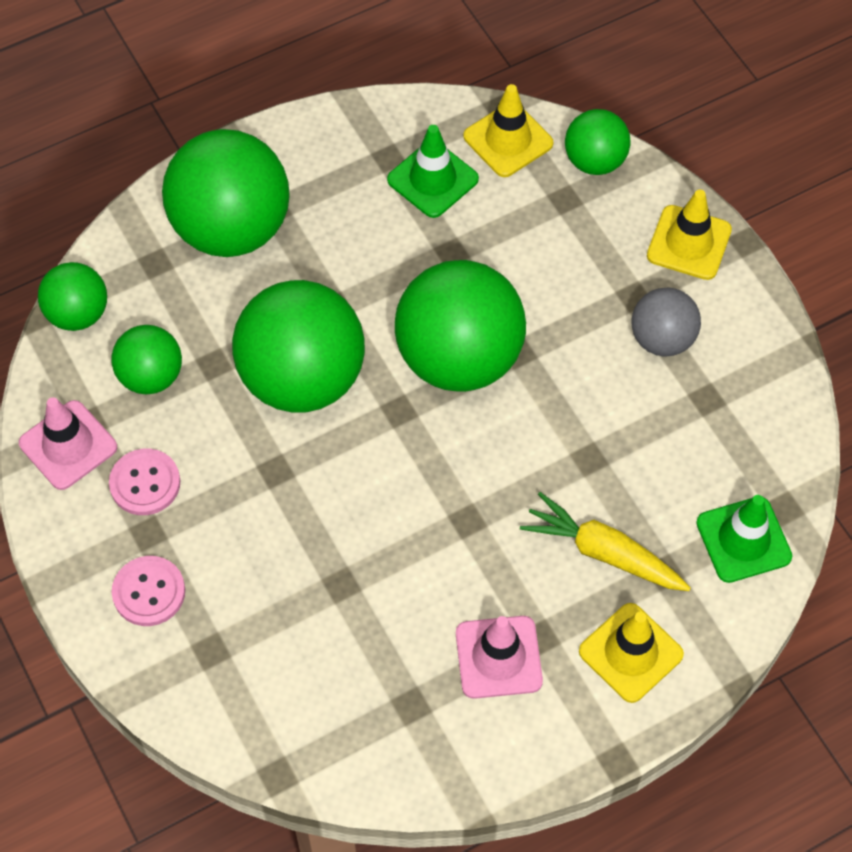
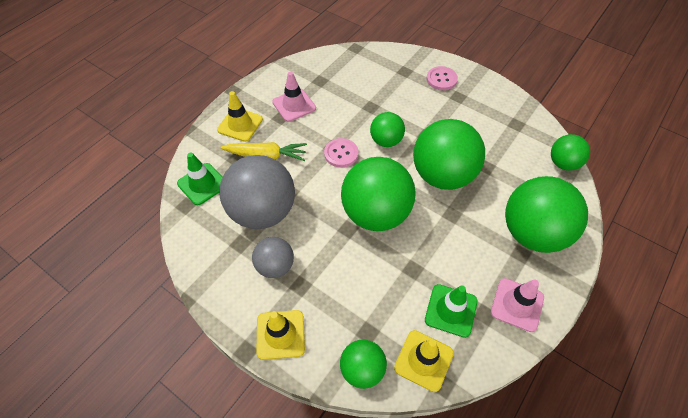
camera: 155 degrees right, 5 degrees down
(68, 445) = (516, 113): pink traffic cone -> pink traffic cone (517, 305)
(145, 483) = (474, 111): pink button -> pink button (341, 153)
(151, 376) = (508, 150): green ball -> green ball (386, 141)
(650, 439) = (262, 212): none -> grey ball

